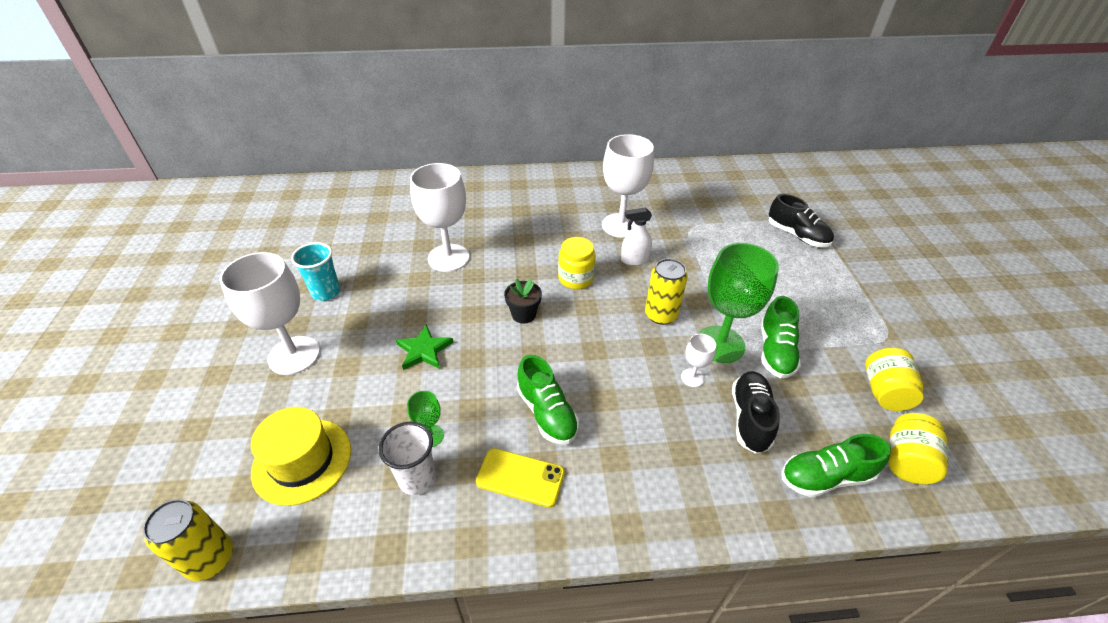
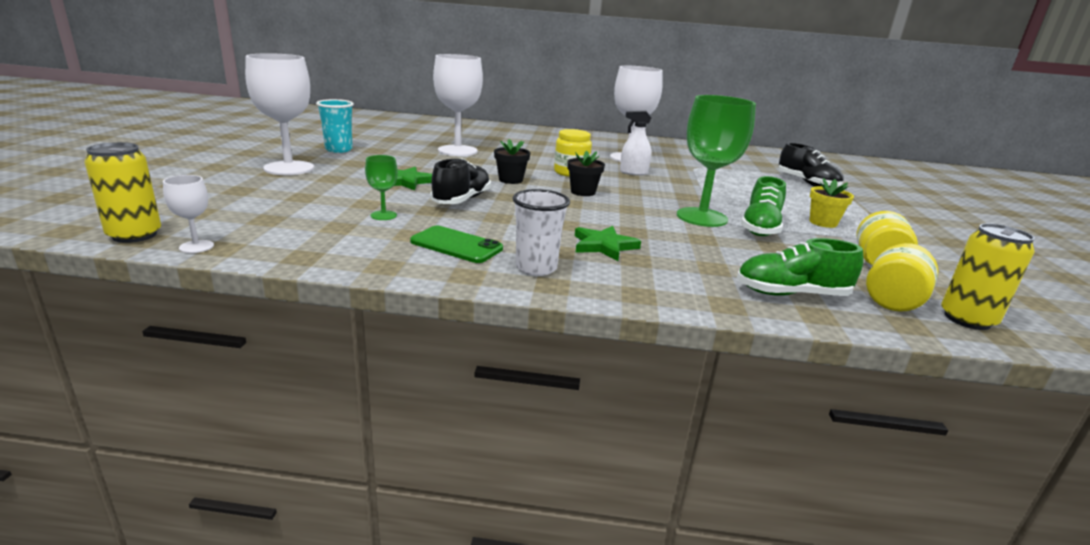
camera: 10 degrees right, 20 degrees down
(302, 460) = (256, 208): yellow hat -> none
(417, 479) = (355, 231): white cup -> white cup (536, 268)
(520, 477) = (456, 245): yellow phone -> green phone
(547, 413) = (503, 222): green shoe -> none
(599, 321) = (583, 192): none -> black flower pot
(650, 434) = (604, 246): none -> green star
(661, 315) = (646, 197): yellow can -> yellow can (967, 319)
(692, 378) = (664, 227): white goblet -> white goblet (196, 247)
(750, 418) = (717, 254): black shoe -> black shoe (461, 200)
(826, 321) = (823, 222): none -> yellow flower pot

